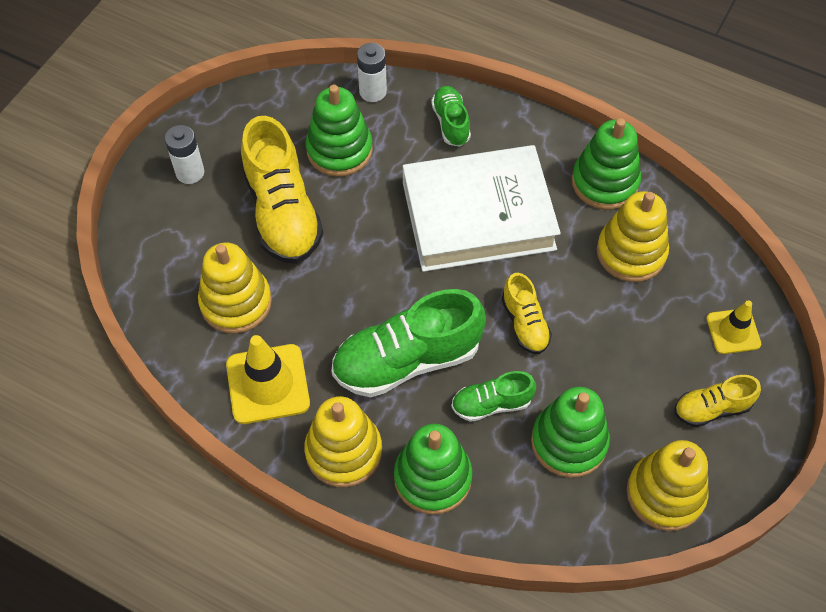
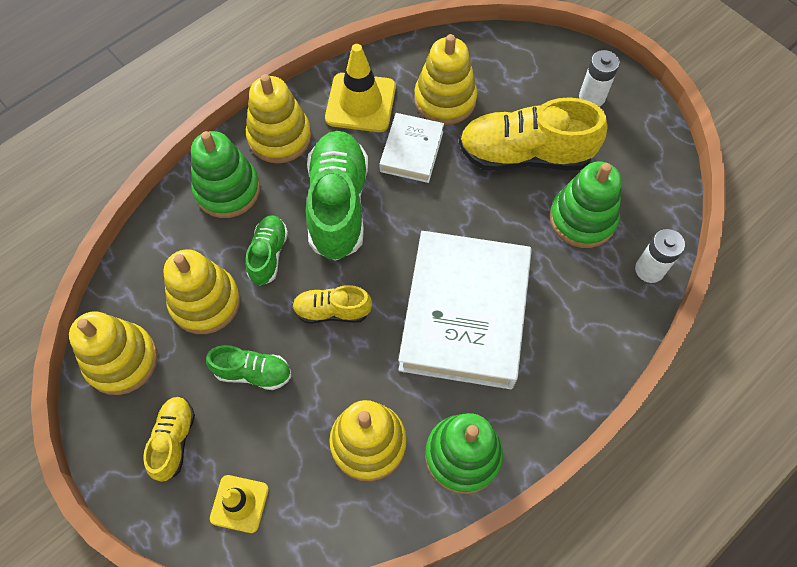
camera: 110 degrees right, 5 degrees up
(315, 313) = (411, 151): none -> white book
(451, 123) = (587, 329): green shoe -> green shoe (253, 372)
(569, 442) = (205, 302): green stacking toy -> yellow stacking toy

